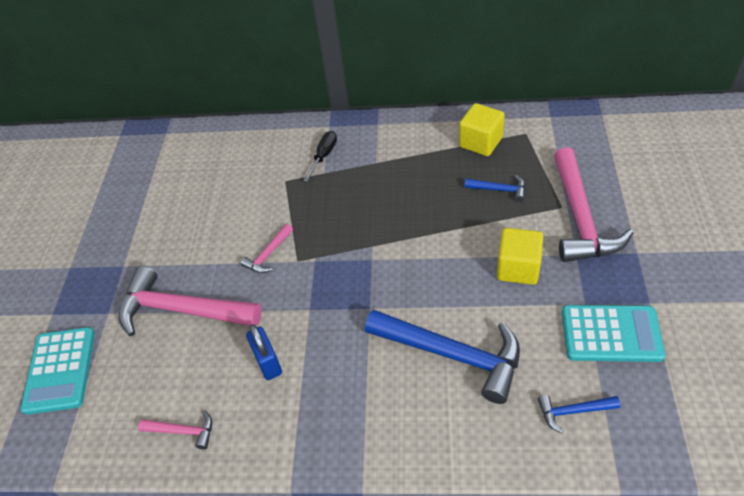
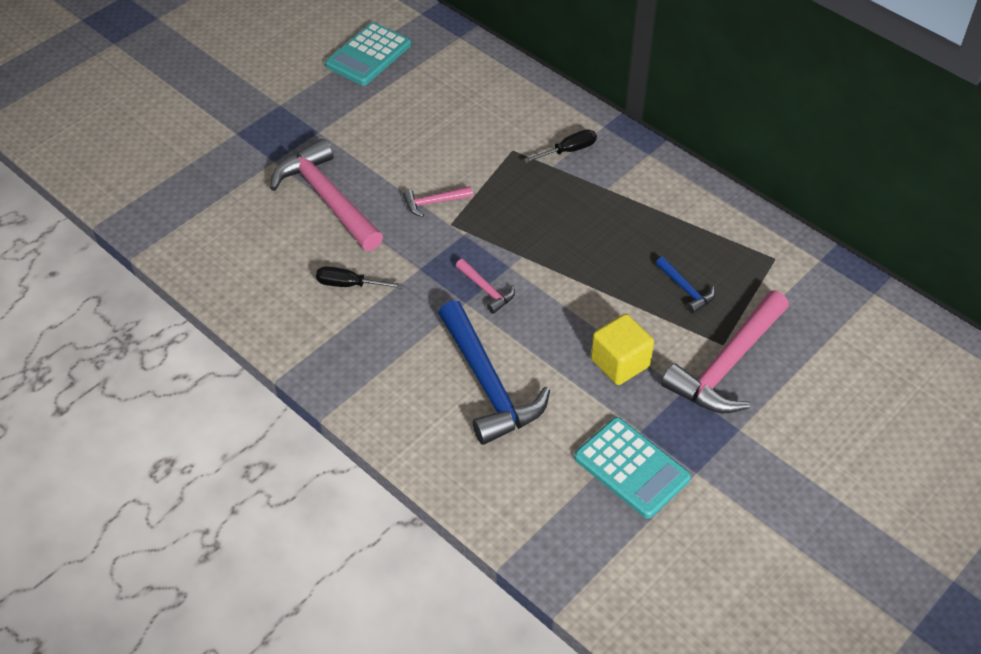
camera: 35 degrees right, 0 degrees up
(60, 370) = (205, 180): turquoise calculator -> turquoise calculator (368, 55)
(183, 431) = (245, 286): pink hammer -> pink hammer (486, 290)
(268, 363) = (348, 284): blue padlock -> black screwdriver
(480, 142) = (722, 236): yellow cube -> none
(573, 411) = (530, 493): blue hammer -> none

